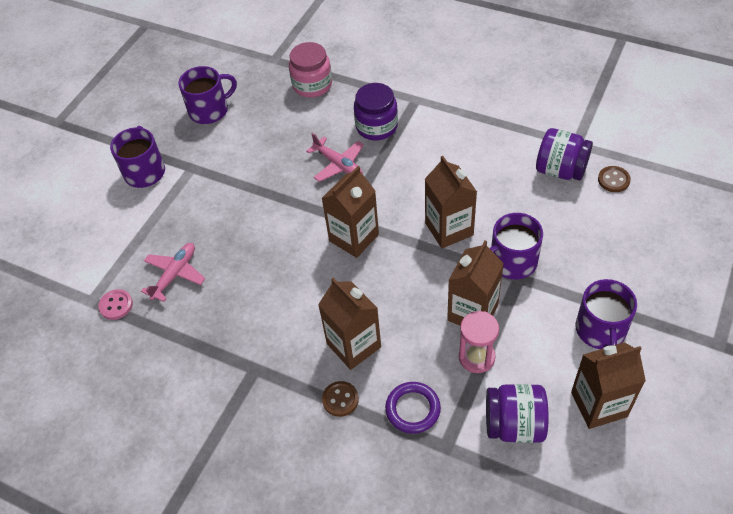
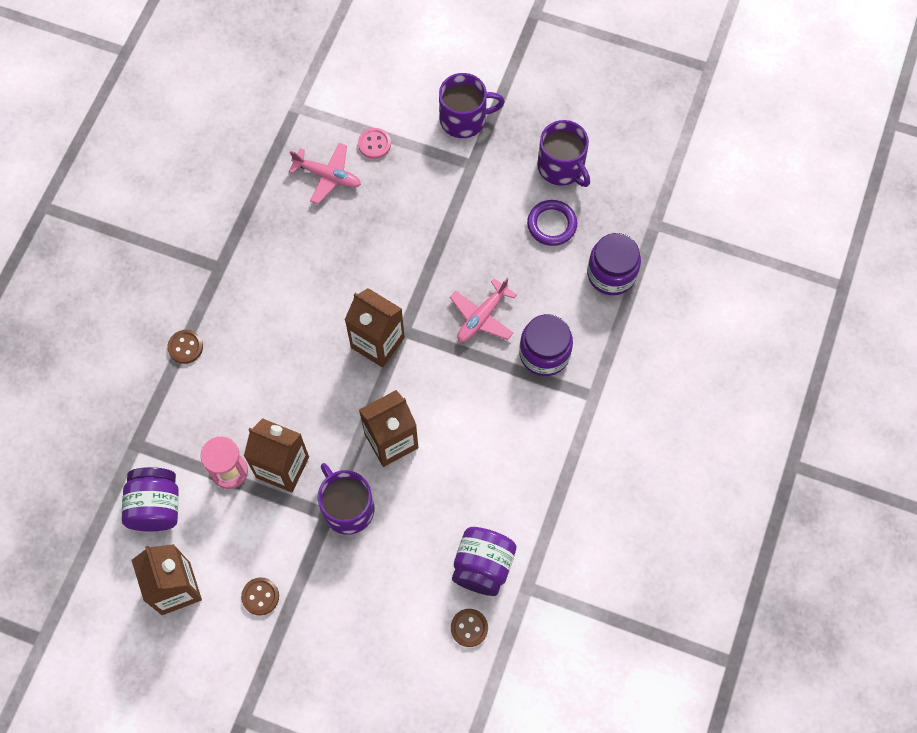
camera: 80 degrees right, 15 degrees up
(116, 305) = (291, 131): pink button -> pink button (374, 144)
(312, 85) = (611, 274): pink jar -> purple jar
(353, 345) = (244, 354): brown carton -> none
(413, 409) = (174, 413): purple ring -> purple ring (552, 224)
(600, 330) = (260, 596): purple mug -> brown button

